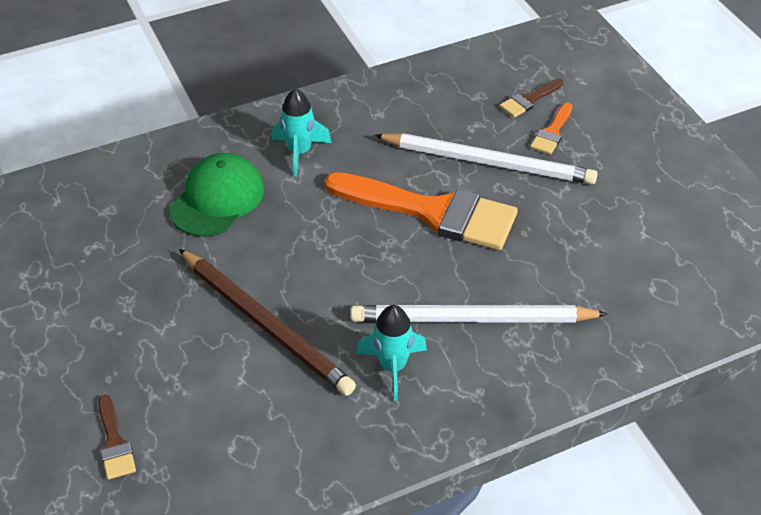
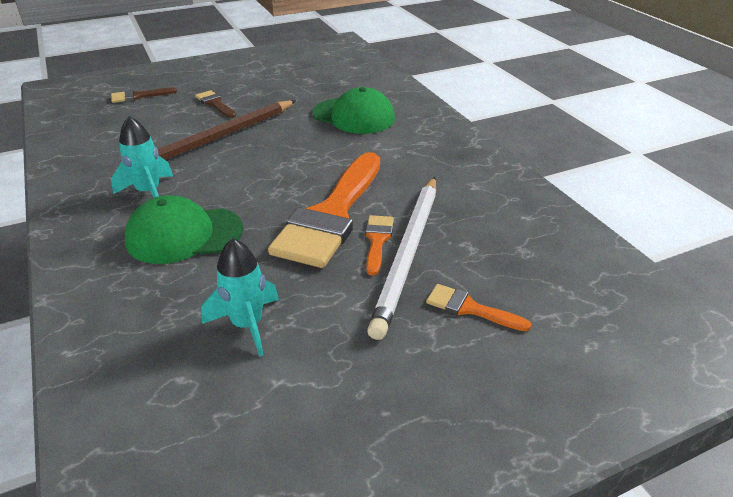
camera: 90 degrees right, 10 degrees down
(299, 152) = (412, 147): turquoise rocket -> turquoise rocket (247, 325)
(471, 181) = (377, 240): none -> orange brush
(472, 319) = (184, 235): white pencil -> green cap
(529, 100) = (529, 292): brown brush -> brown brush (215, 104)

